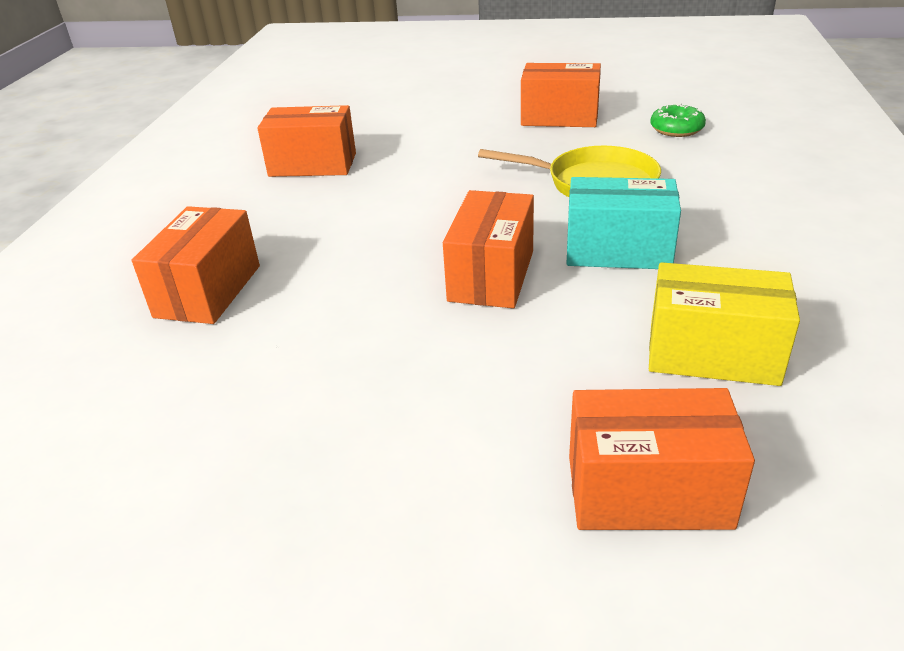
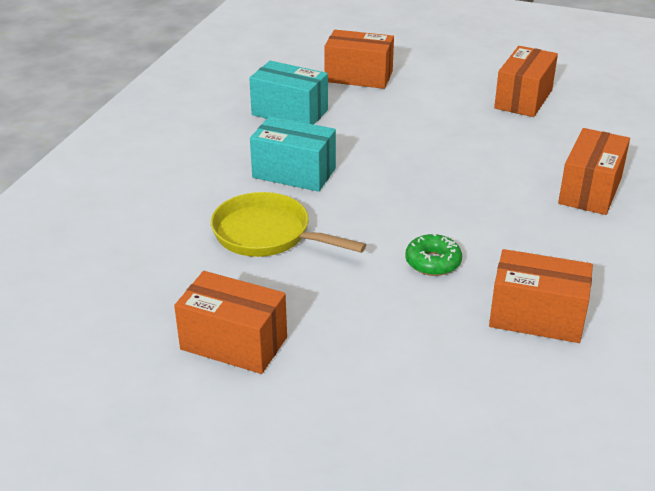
camera: 170 degrees left, 0 degrees up
(491, 276) = (388, 170): orange box -> orange box (523, 99)
(676, 129) = (130, 292): green donut -> green donut (433, 262)
(712, 354) = (289, 113): yellow box -> turquoise box

